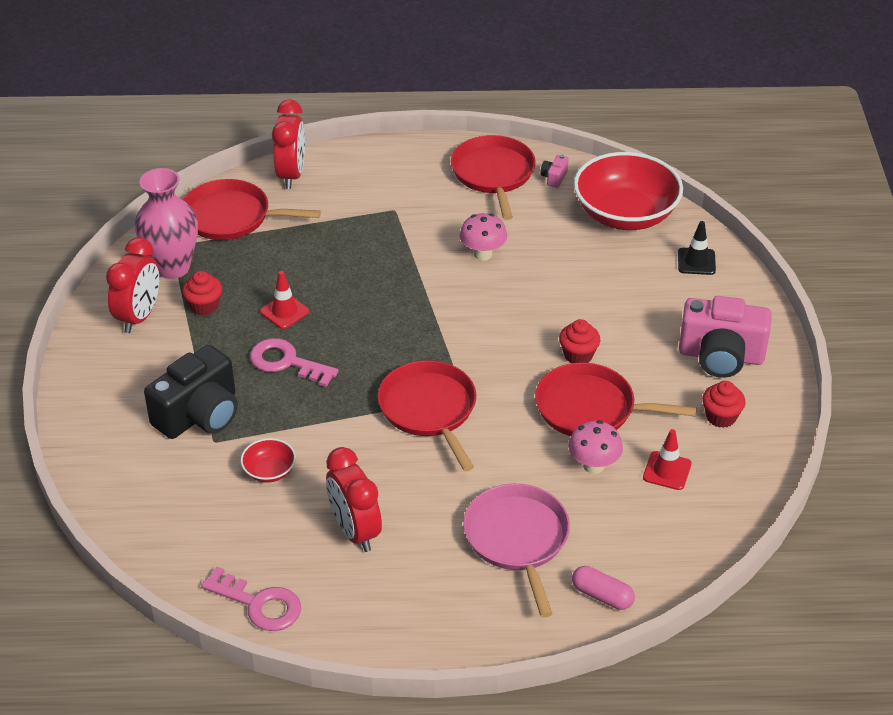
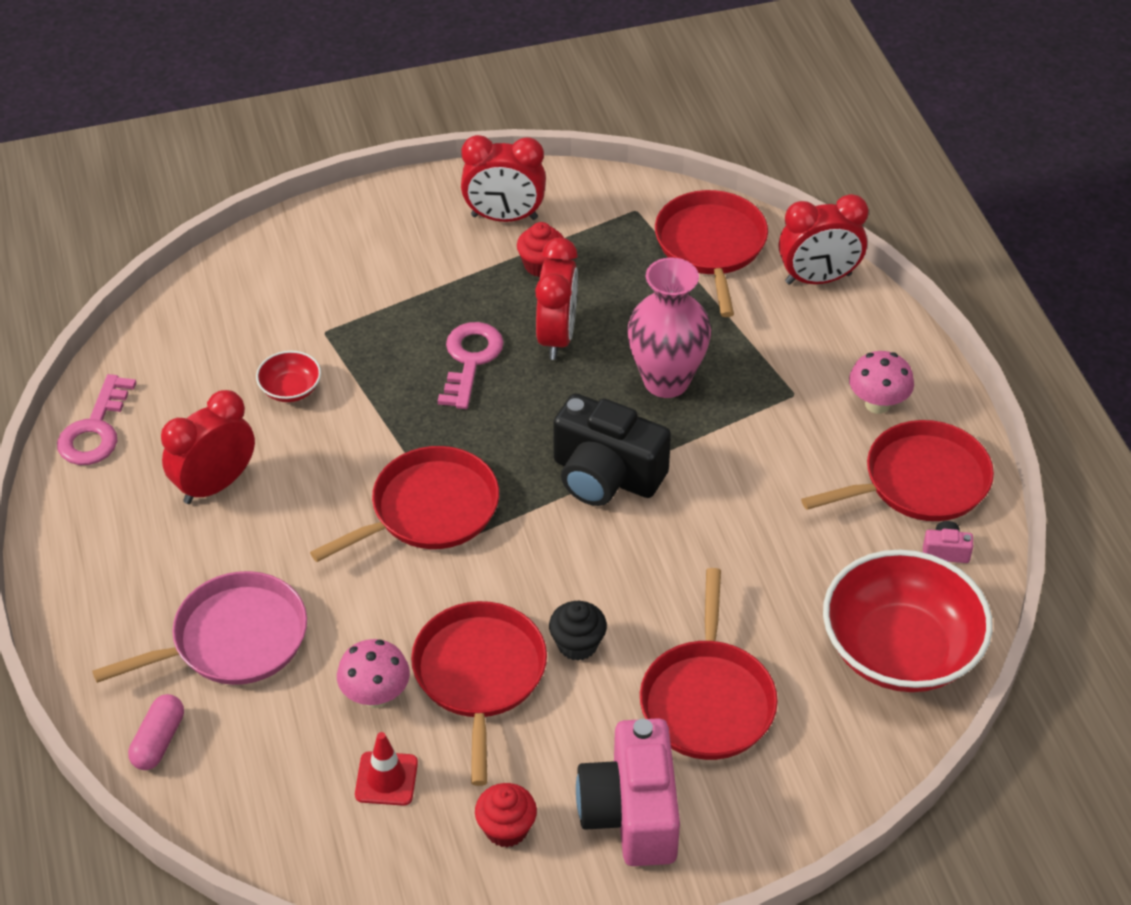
camera: 75 degrees right, 5 degrees up
(172, 267) = (598, 221): pink vase -> pink vase (666, 381)
(199, 414) = (362, 309): black camera -> black camera (605, 475)
(284, 312) = (557, 336): red traffic cone -> red clock
(483, 254) = (742, 503): pink mushroom -> pink mushroom (877, 404)
(578, 355) = (577, 644): red cupcake -> black cupcake
(641, 304) = (707, 700): none -> red pan
(696, 261) = (829, 754): black traffic cone -> none

